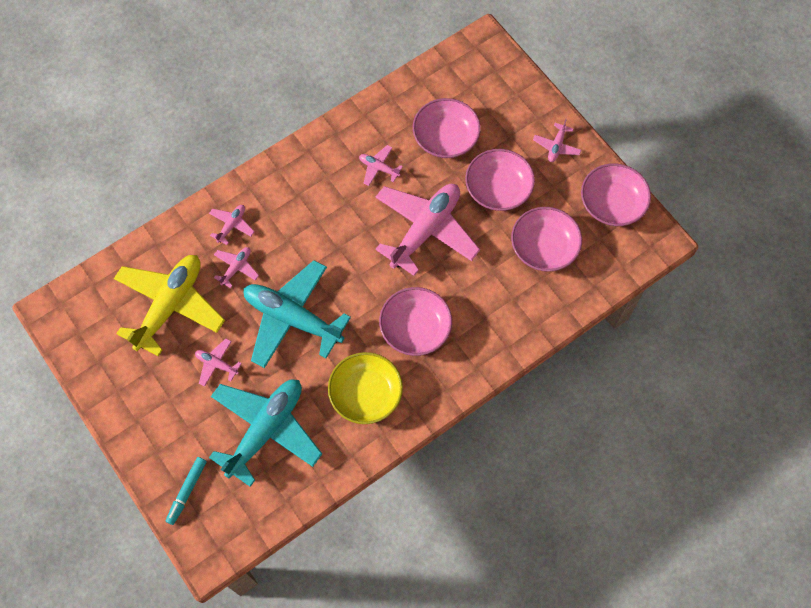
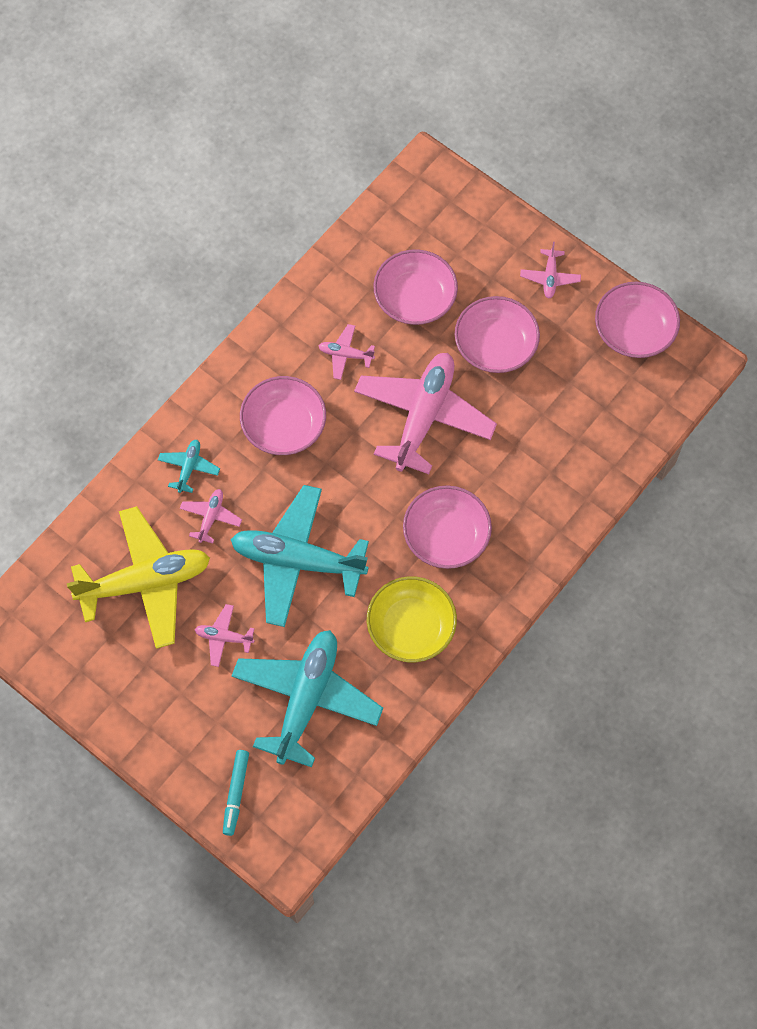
camera: 15 degrees left, 0 degrees up
(170, 305) = (145, 582): yellow plane -> yellow plane turned 60 degrees clockwise
(232, 225) = (189, 467): pink plane -> turquoise plane
(544, 247) = (569, 402): pink bowl -> pink bowl (284, 426)

